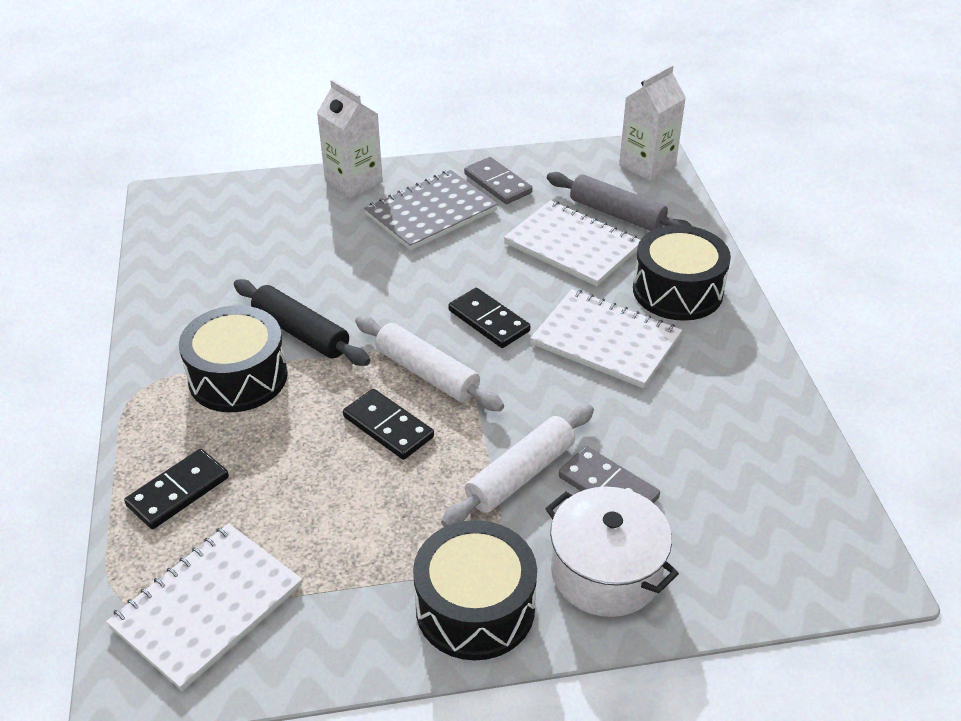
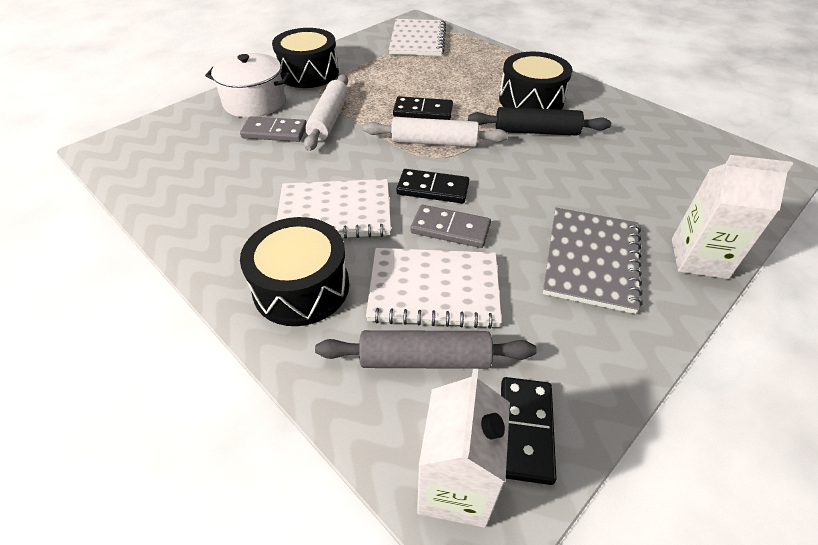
camera: 145 degrees right, 5 degrees up
(178, 491) = (482, 58): black domino -> black domino (525, 430)
(497, 184) = (583, 333): grey domino -> grey domino (450, 229)

